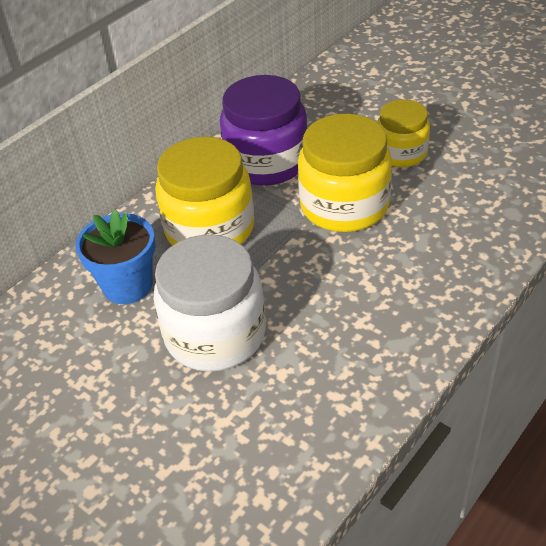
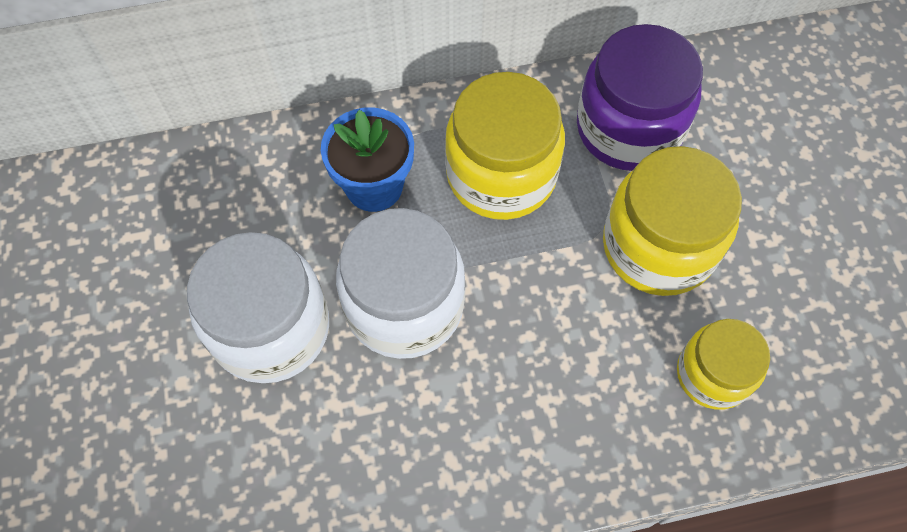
camera: 35 degrees right, 20 degrees up
(130, 411) = (271, 328): none -> white jar
(401, 153) = (784, 221): yellow jar -> yellow jar (713, 374)

